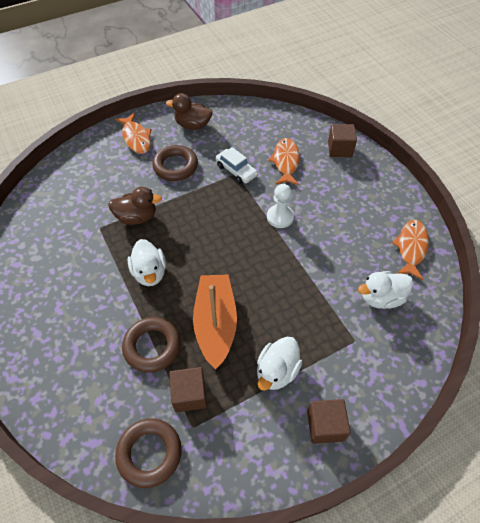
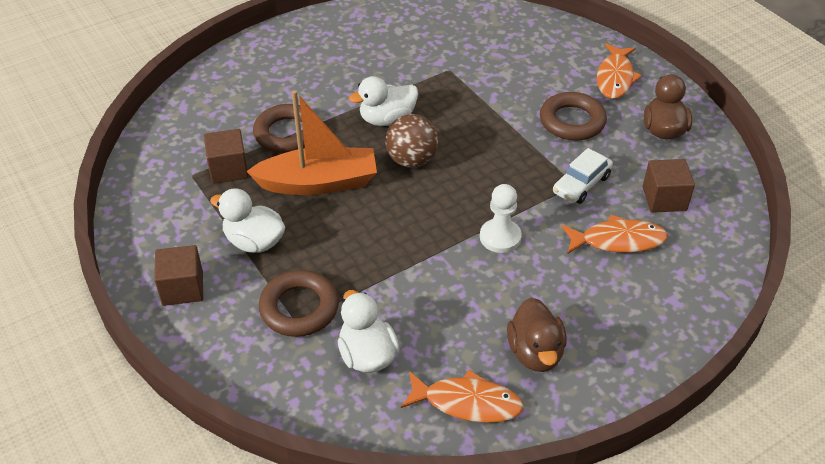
camera: 85 degrees right, 10 degrees down
(136, 138) = (615, 78): orange fish -> orange fish turned 45 degrees counterclockwise
(137, 217) = (472, 97): brown duck -> brown duck (535, 353)
(149, 453) = (167, 146): brown ring -> brown ring (299, 308)
(199, 260) = (411, 160): none -> brown ball
(339, 149) = (672, 312): brown cube -> brown cube (664, 199)

